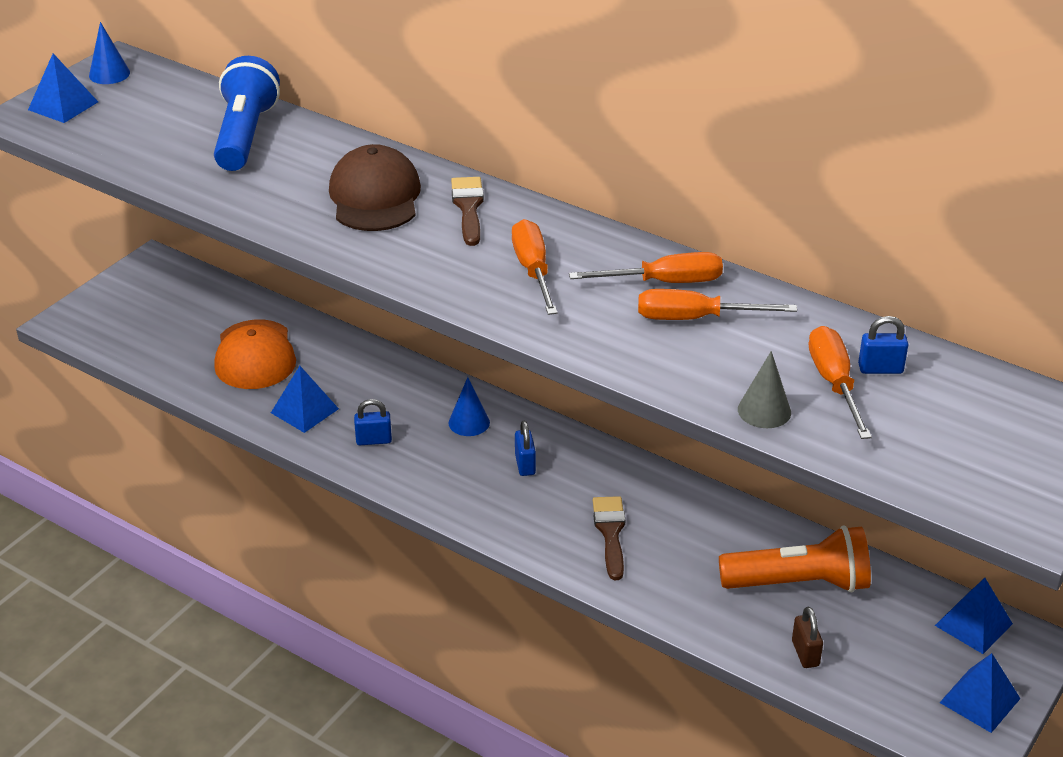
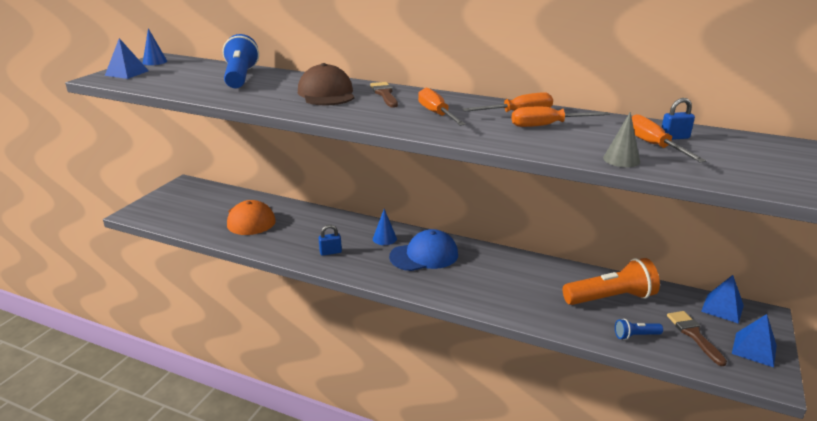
camera: 10 degrees left, 10 degrees down
(304, 410) = (285, 242): blue pyramid -> none
(525, 465) = (424, 255): blue padlock -> blue cap
(610, 533) = (488, 284): brown brush -> brown brush (694, 335)
(805, 653) = (635, 336): brown padlock -> blue flashlight

